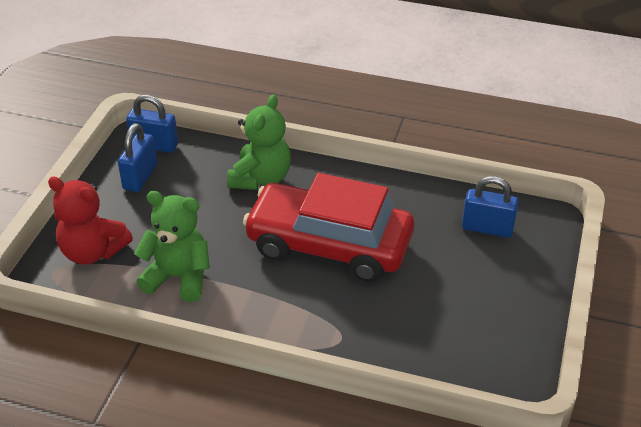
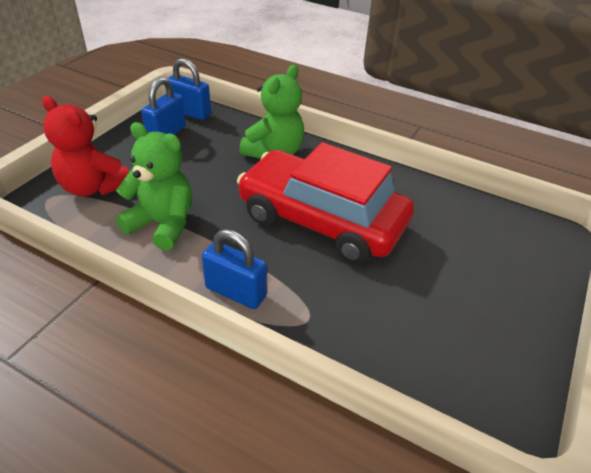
camera: 10 degrees right, 0 degrees up
(487, 228) = (489, 232): blue padlock -> blue padlock (236, 292)

